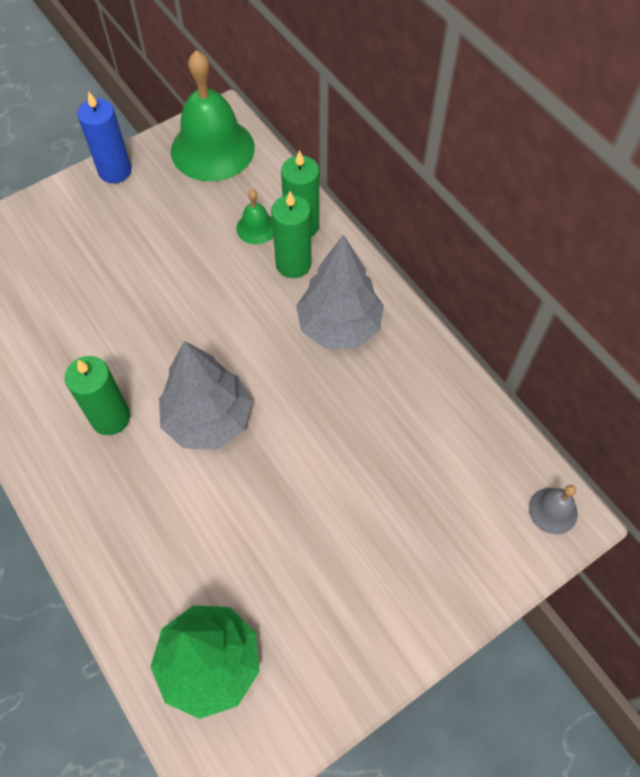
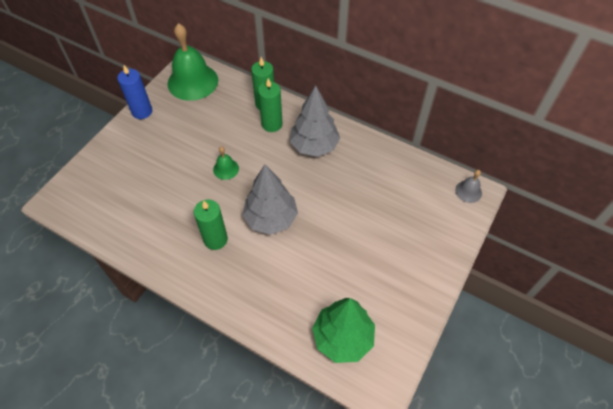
camera: 25 degrees left, 5 degrees down
(256, 228) = (241, 113): green bell -> green bell (226, 169)

